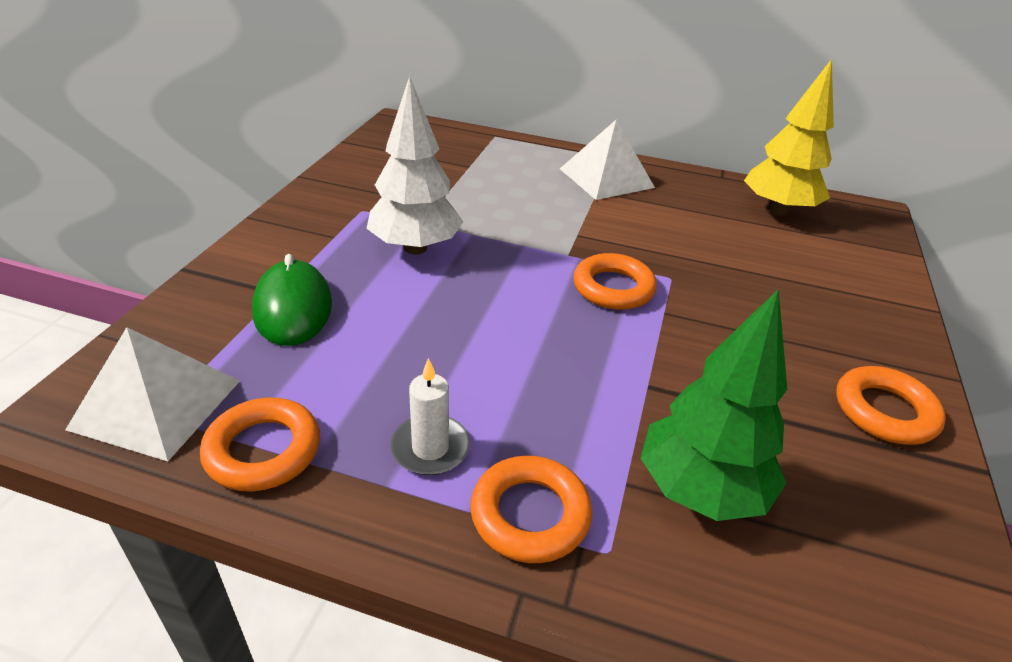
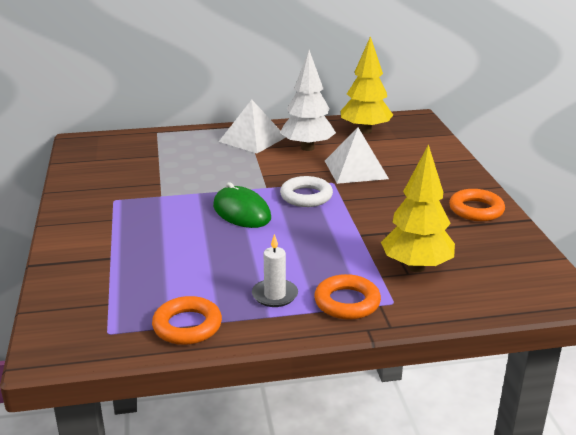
camera: 25 degrees left, 10 degrees down
(156, 404) = (101, 329): white pyramid -> white pyramid (355, 169)
(293, 307) = (129, 262): green mouse -> green mouse (241, 212)
(415, 248) = (171, 210): white tree -> white tree (307, 148)
(613, 288) = (306, 196): orange ring -> white ring
(700, 490) = (416, 267): green tree -> yellow tree

